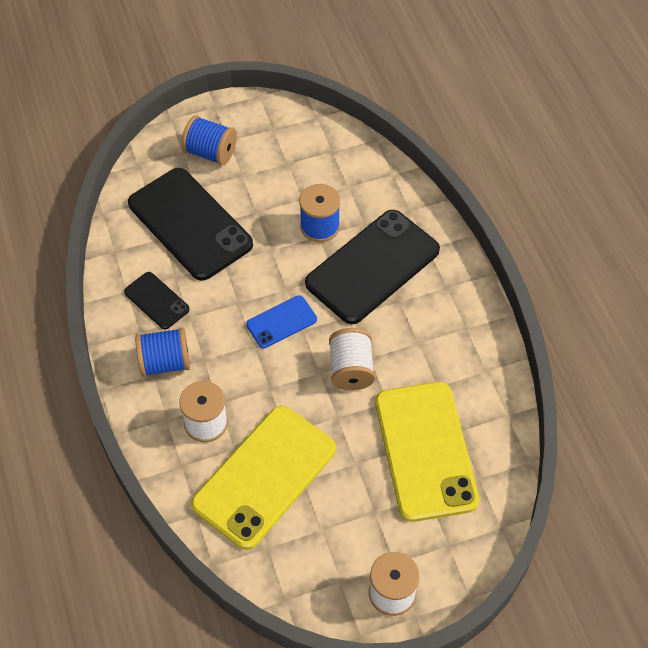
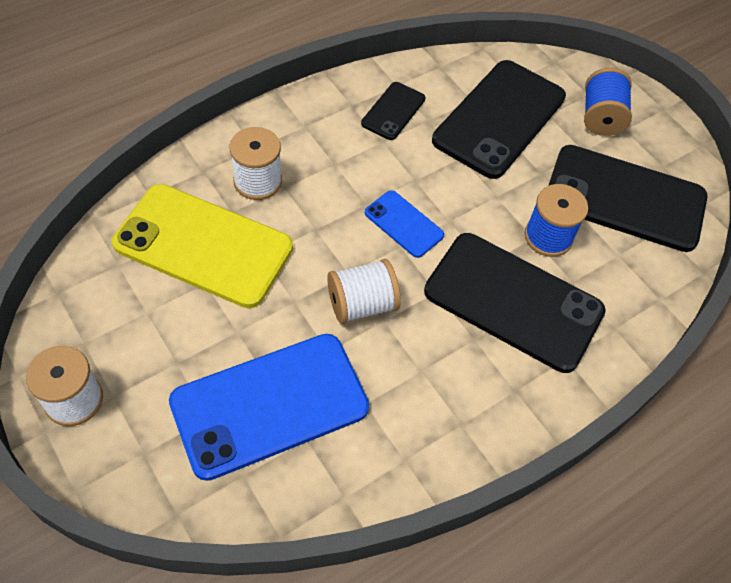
camera: 70 degrees right, 0 degrees up
(165, 362) = (321, 133): blue spool -> none
(297, 164) = (625, 198): none -> black phone
(425, 451) = (270, 405): yellow phone -> blue phone

